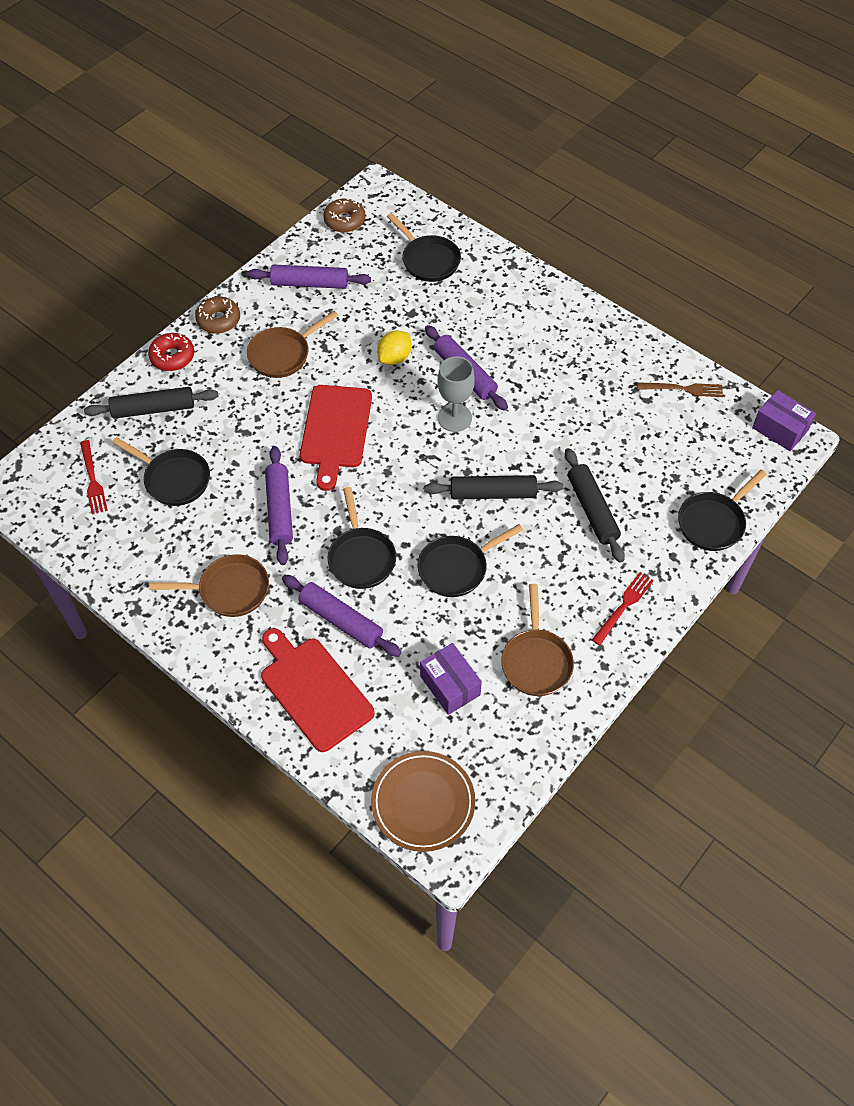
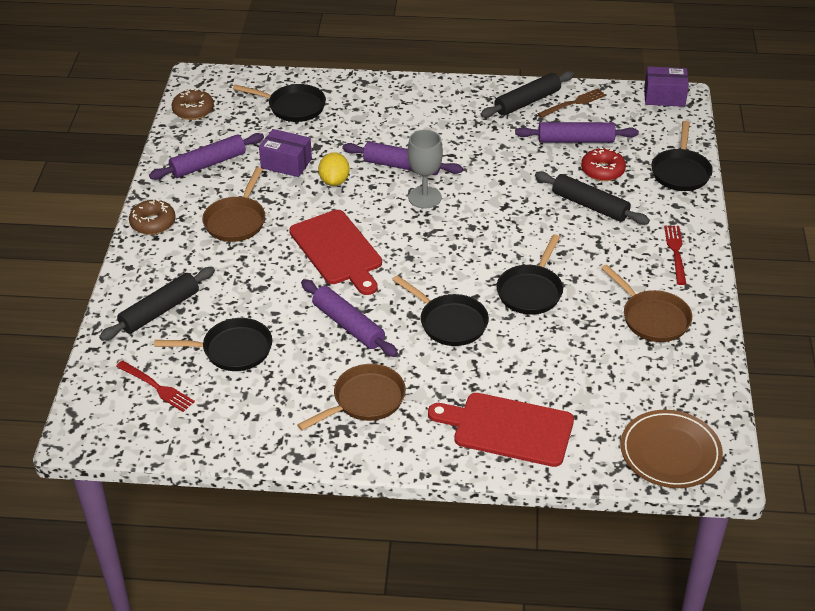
camera: 35 degrees left, 15 degrees down
(172, 357) = (137, 267): red donut -> red donut (602, 170)
(341, 620) = (479, 371): purple rolling pin -> purple rolling pin (576, 140)
(450, 685) = (608, 367): purple box -> purple box (286, 163)
(493, 493) = (506, 231): black rolling pin -> black rolling pin (527, 102)

